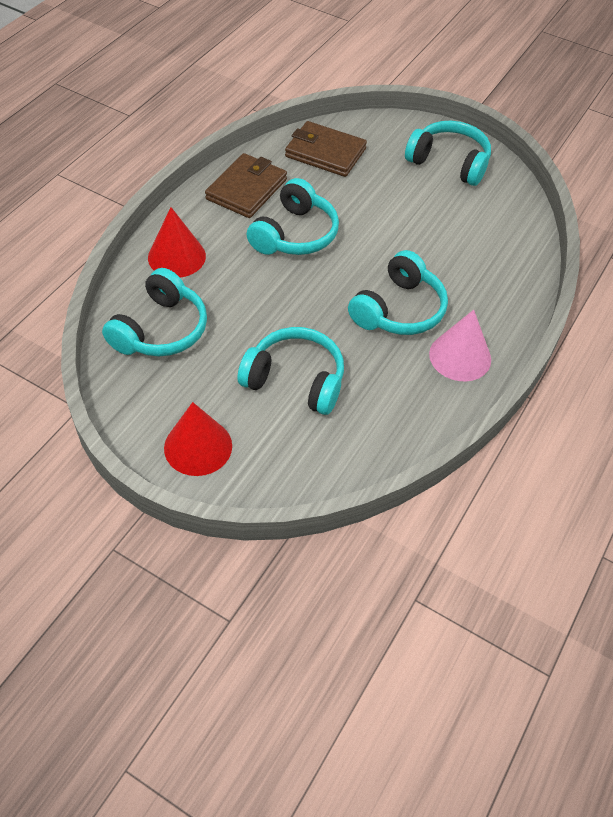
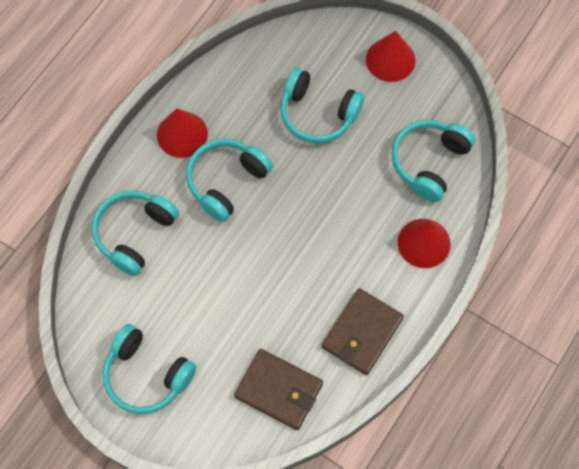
camera: 175 degrees left, 15 degrees up
(295, 234) = (314, 271): turquoise headphones -> turquoise headphones (134, 234)
(460, 356) = (182, 134): pink cone -> red cone

